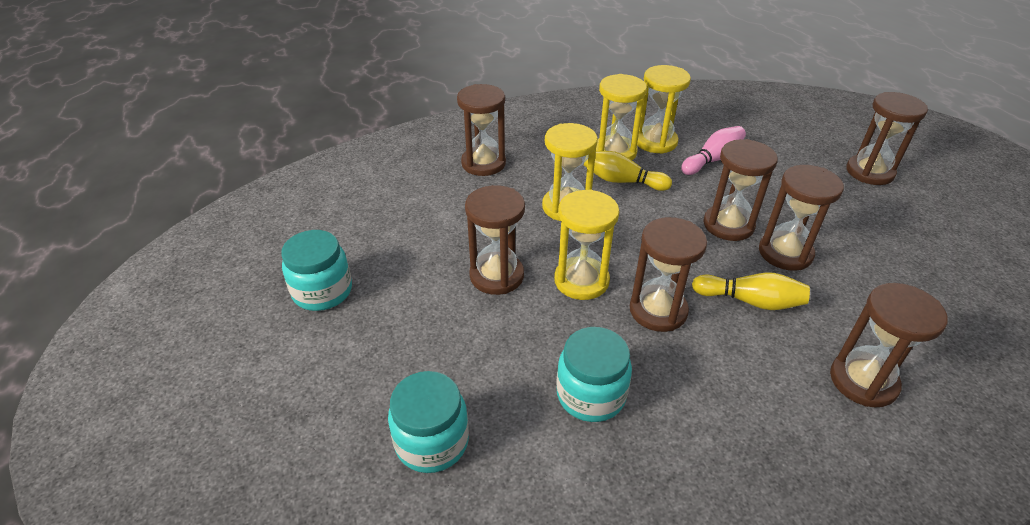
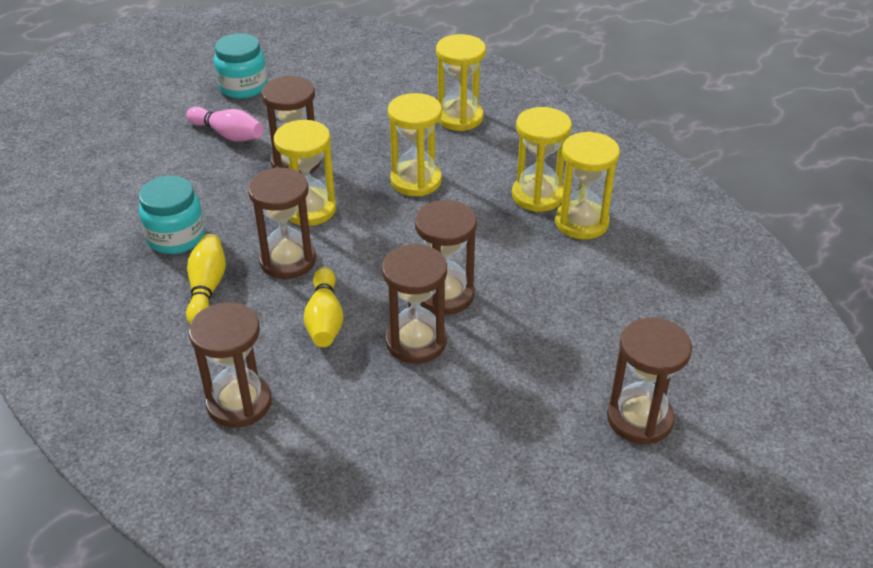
camera: 70 degrees right, 0 degrees up
(432, 442) = (115, 173): turquoise jar -> none
(483, 163) = (459, 117): brown hourglass -> yellow hourglass
(622, 181) = (483, 209): yellow bowling pin -> yellow bowling pin (207, 289)
(712, 160) = (572, 271): pink bowling pin -> pink bowling pin (228, 134)

